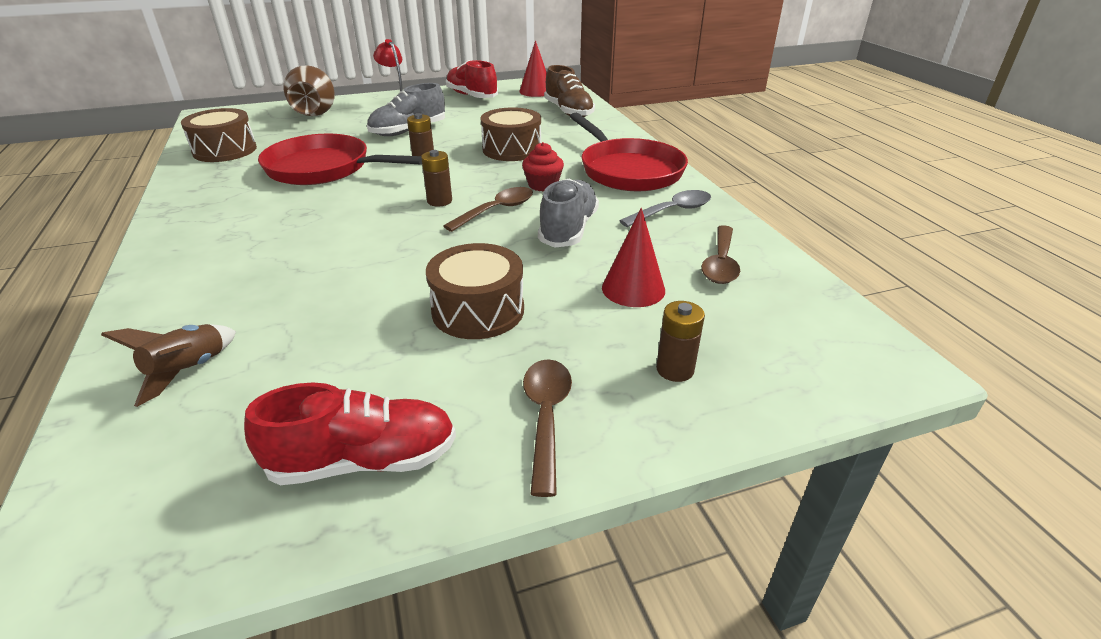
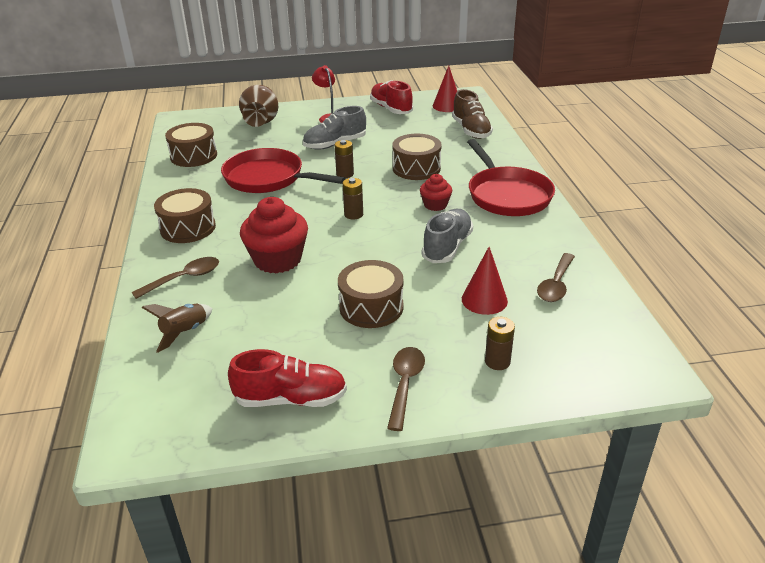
camera: 10 degrees right, 0 degrees up
(209, 230) = (188, 228): none -> brown drum
(338, 260) = (277, 260): none -> red cupcake
(497, 210) = (396, 226): brown spoon -> brown spoon (184, 278)
(672, 211) = (532, 236): grey spoon -> none

